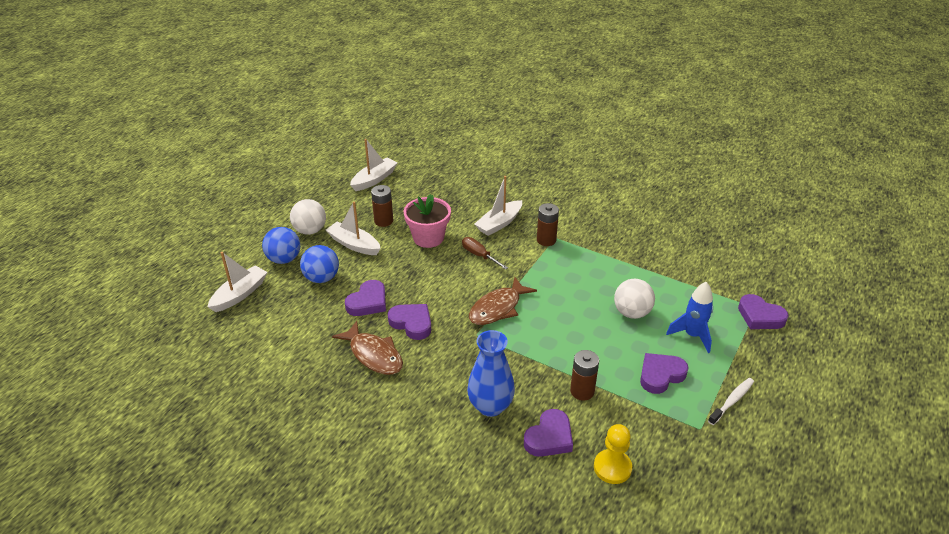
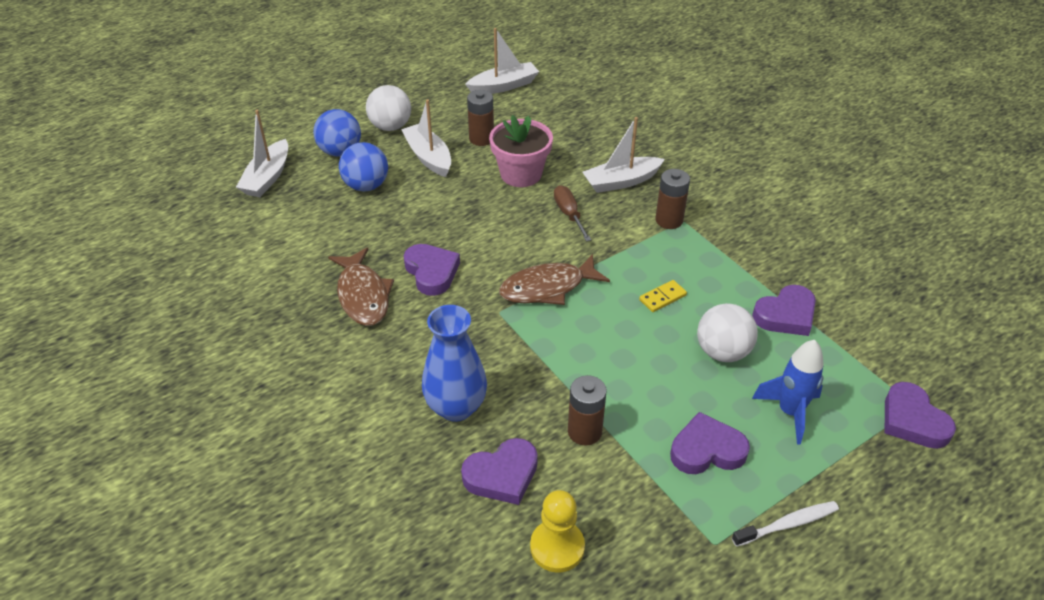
camera: 25 degrees right, 5 degrees up
(240, 294) = (267, 177): white boat -> white boat turned 135 degrees clockwise
(368, 302) = (398, 230): purple heart -> purple heart (786, 315)
(574, 291) = (662, 297): none -> yellow domino

